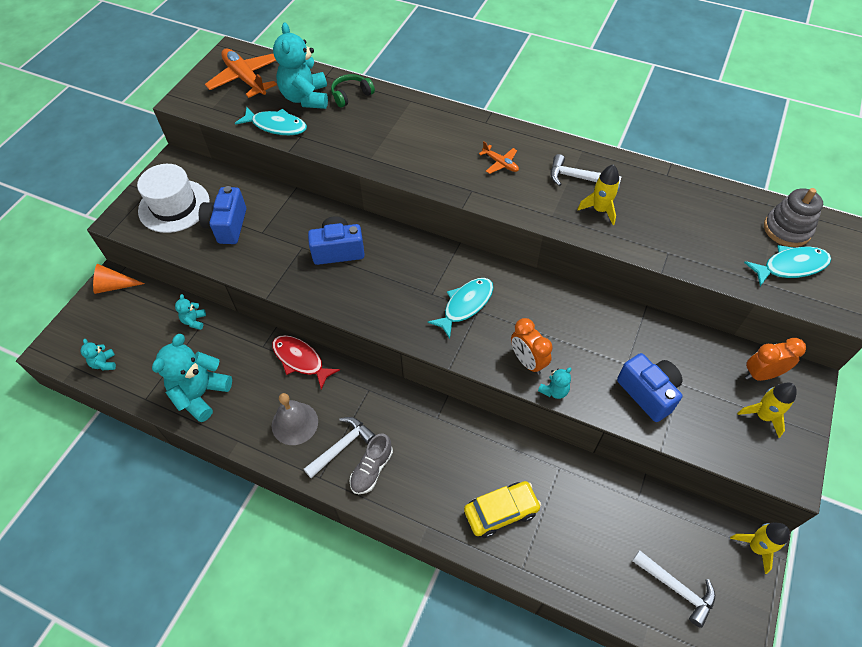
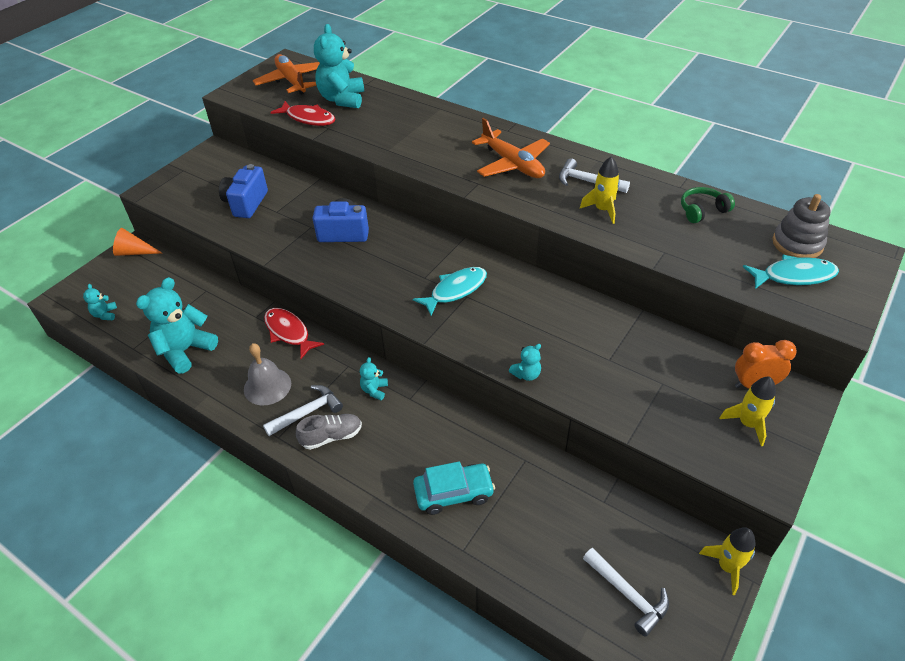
camera: 10 degrees right, 10 degrees down
(174, 206) = (203, 183): white hat -> none
(194, 321) = (198, 288): turquoise teddy bear -> turquoise teddy bear (374, 390)
(276, 126) = (308, 118): turquoise fish -> red fish
(351, 95) = (385, 100): green headphones -> green headphones (702, 210)
(372, 469) = (331, 436): grey shoe -> grey shoe turned 150 degrees counterclockwise
(500, 163) = (513, 164): orange plane -> orange plane, size x2.02
(501, 512) = (453, 493): yellow car -> turquoise car
(527, 361) = (505, 345): orange clock -> none
(648, 393) = (625, 388): blue camera -> none

